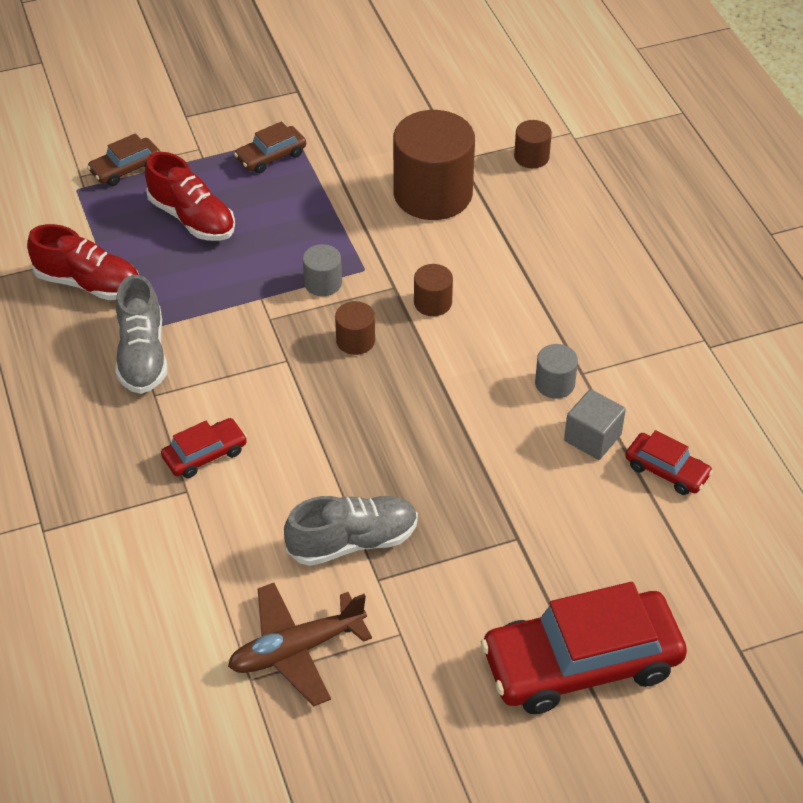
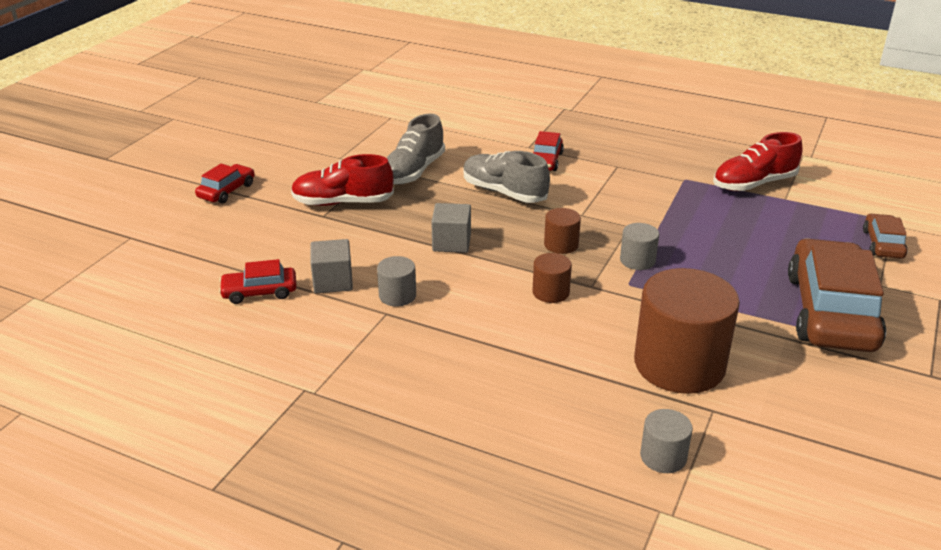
camera: 135 degrees right, 15 degrees down
(142, 355) = (657, 175): grey shoe -> grey shoe (504, 192)
(192, 218) = (783, 244): red shoe -> red shoe (342, 202)
(271, 156) = (831, 312): brown car -> brown car, size x2.11
(297, 649) = (383, 132): brown plane -> none
(441, 410) = (451, 243): none -> grey cube
(531, 157) = (663, 457): brown cylinder -> grey cylinder
(581, 663) = (227, 191): red car -> red car, size x0.47

